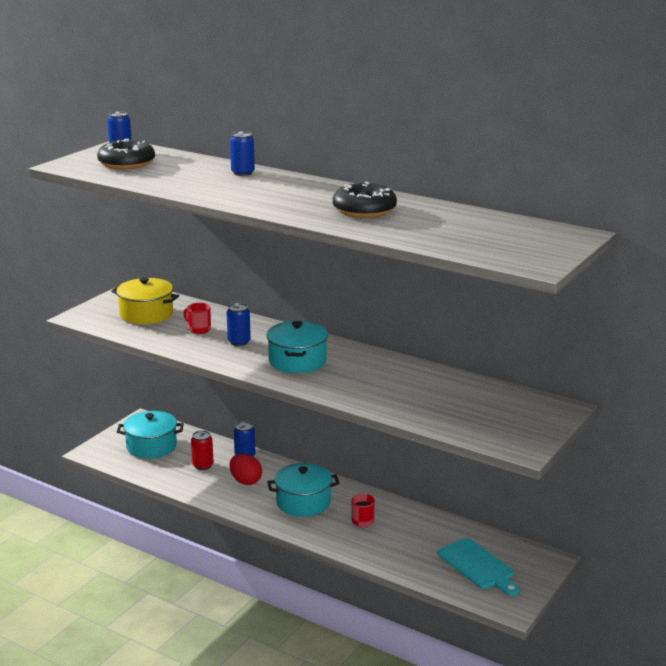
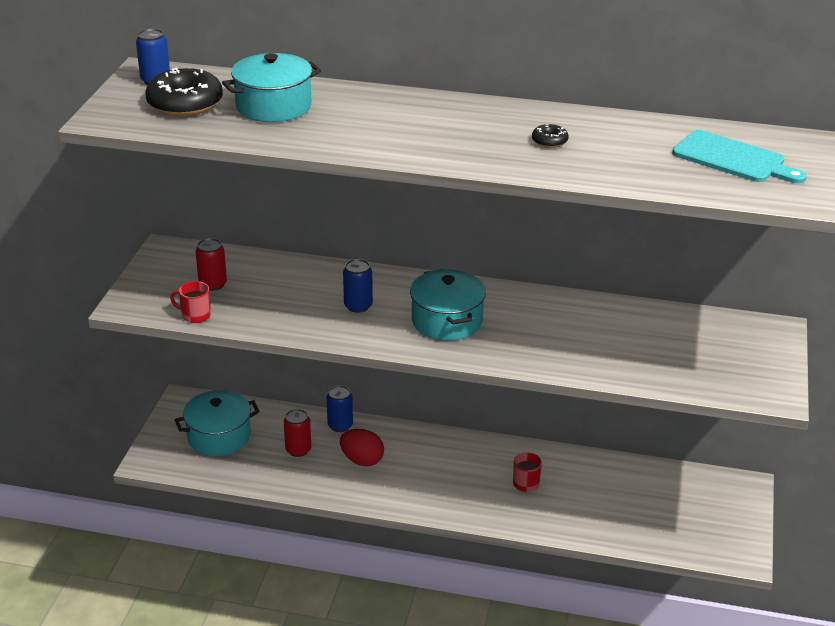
camera: 20 degrees left, 10 degrees up
(146, 314) = (213, 284): yellow pot -> red can
(199, 329) = (296, 296): red mug -> red mug (195, 315)
(243, 173) = (348, 99): blue can -> none
(303, 502) = (445, 474): turquoise pot -> turquoise pot (273, 106)
(364, 210) = (549, 141): black donut -> black donut, size x0.46
(478, 566) = (680, 512): turquoise cutting board -> turquoise cutting board (733, 159)

